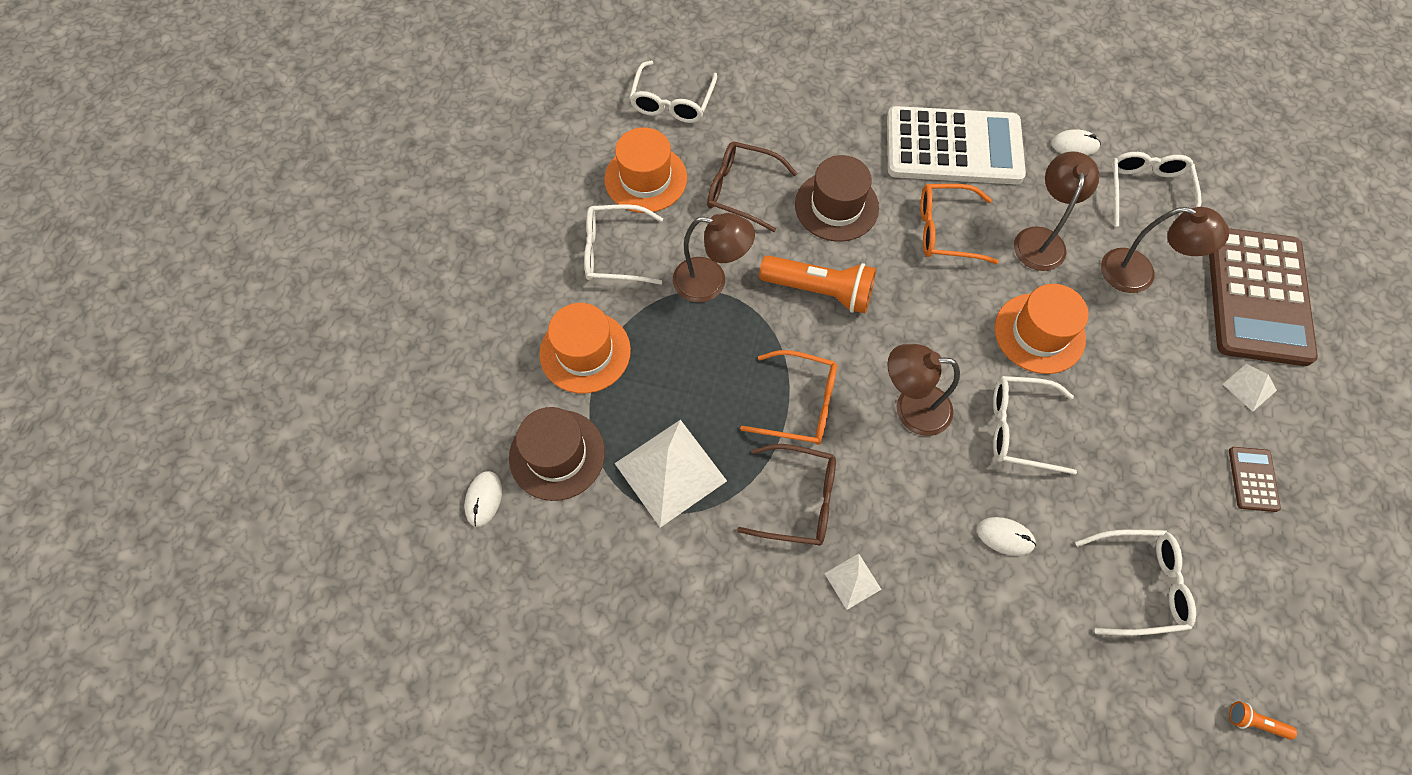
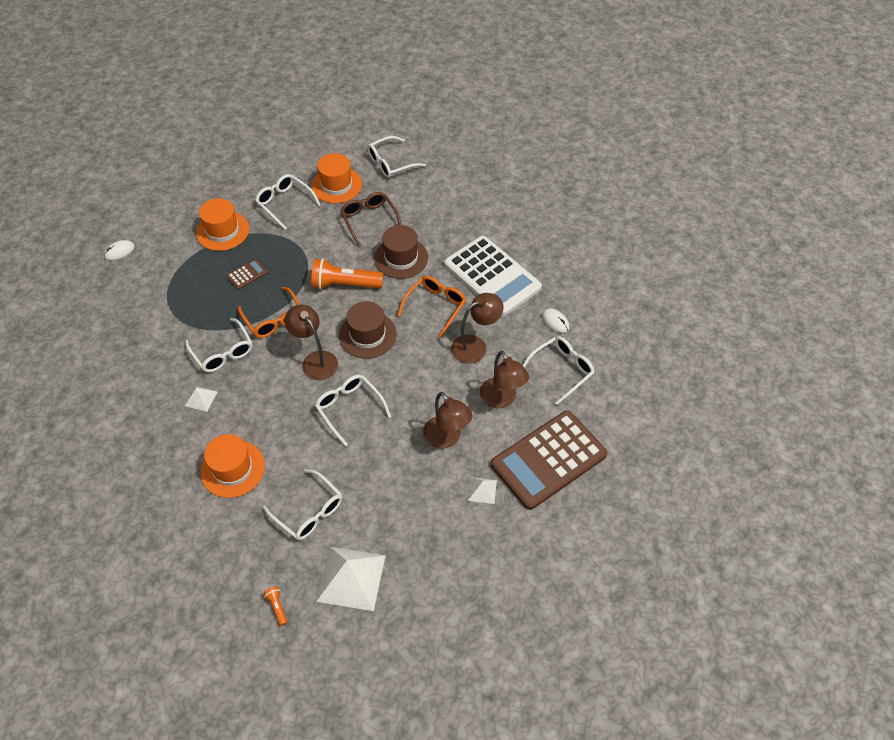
camera: 45 degrees right, 10 degrees down
(557, 454) = (163, 258): brown hat -> brown hat (367, 335)
(670, 472) = (192, 299): white pyramid -> white pyramid (351, 578)
(711, 282) = (306, 245): brown lamp -> brown lamp (446, 438)
(799, 500) = (223, 352): brown glasses -> white glasses
(820, 291) = (345, 284): orange flashlight -> orange flashlight turned 120 degrees clockwise
(945, 230) = (435, 306): orange glasses -> orange glasses turned 75 degrees clockwise
(1005, 537) = (281, 440): white mouse -> none
(1039, 333) = (415, 381): orange hat -> orange hat (233, 469)
(1253, 479) = (423, 525): brown calculator -> brown calculator (247, 274)

